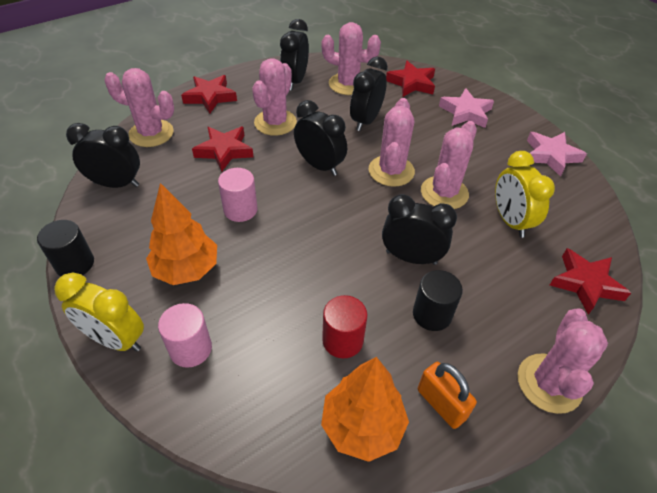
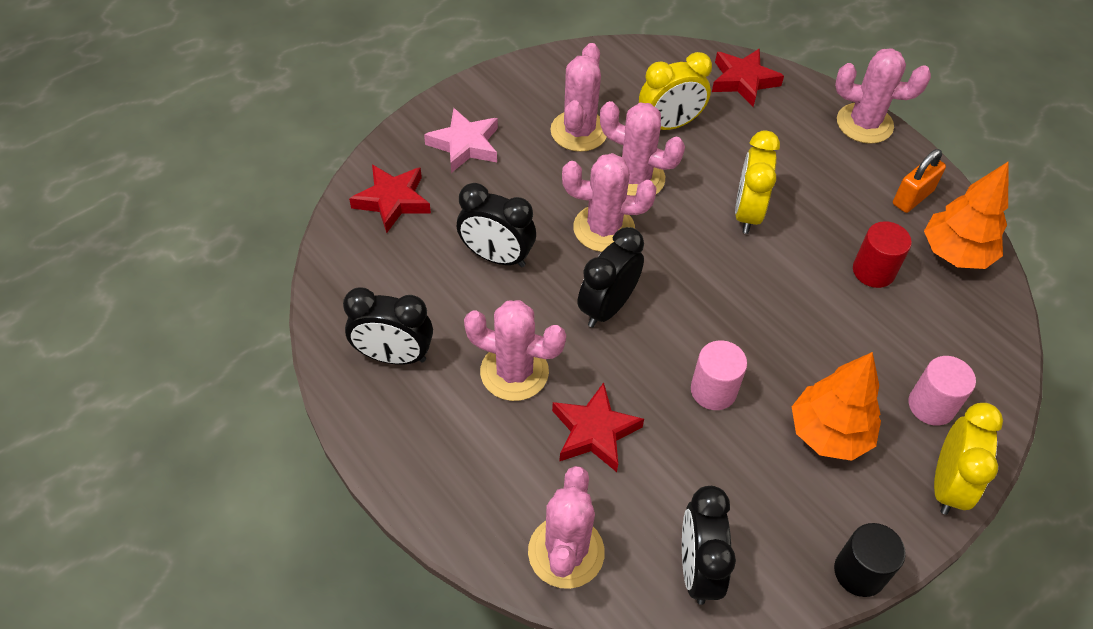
camera: 95 degrees left, 5 degrees up
(210, 97) = (451, 481): red star -> none
(348, 84) = (399, 281): pink cactus -> pink cactus (579, 131)
(411, 257) = (747, 213): black clock -> yellow clock
(432, 314) = (818, 199): black cylinder -> none
(551, 156) = (547, 75): pink star -> none

